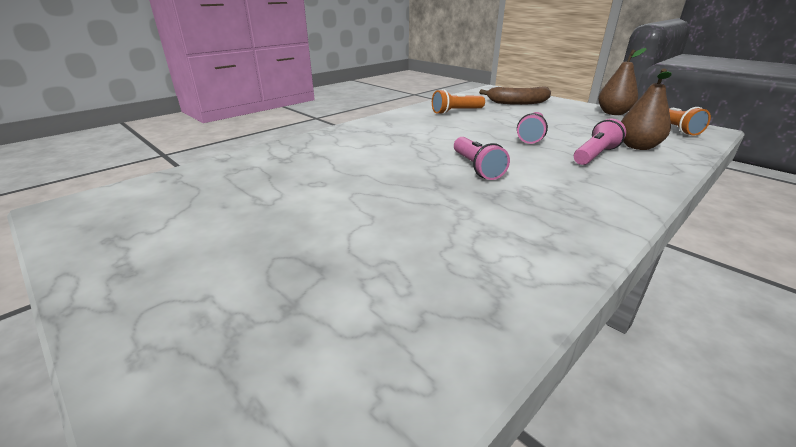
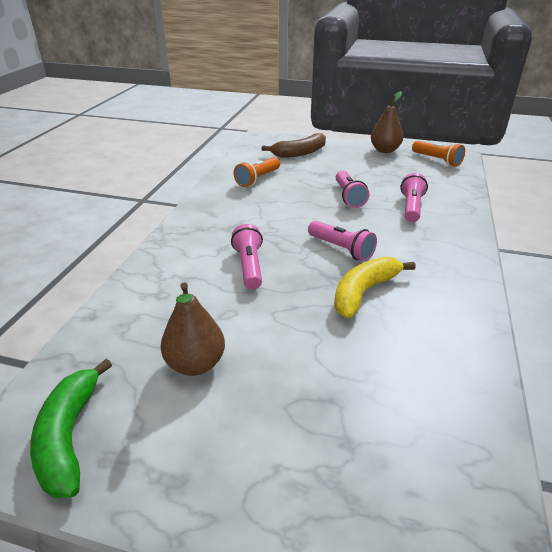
camera: 30 degrees left, 5 degrees up
(111, 217) = (69, 436): none -> green banana
(375, 160) = (249, 266): none -> pink flashlight
(460, 202) = (364, 292): none -> yellow banana
(637, 146) = (431, 189): brown pear -> brown pear (195, 364)

